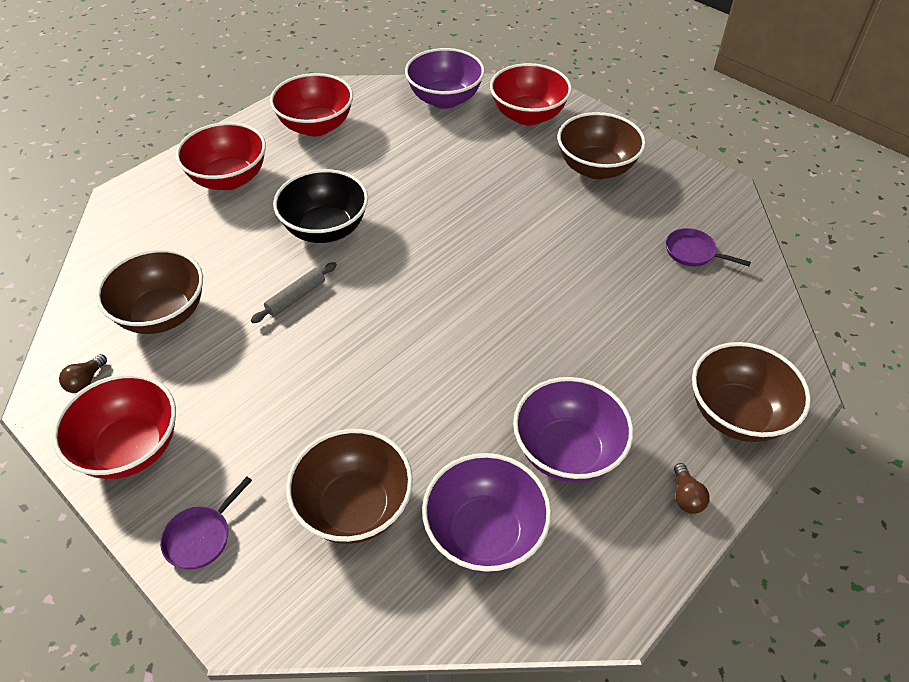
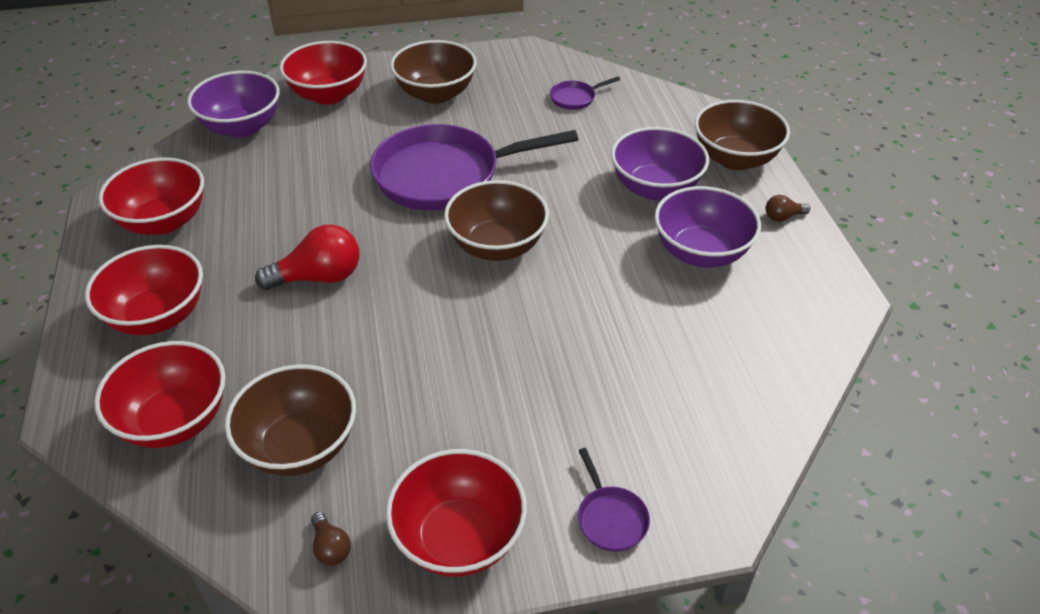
camera: 55 degrees left, 5 degrees down
(146, 242) = (175, 420): none -> red bowl
(296, 297) = (385, 335): grey rolling pin -> none
(325, 229) = (319, 277): black bowl -> red light bulb
(354, 507) = (658, 397): brown bowl -> brown bowl (497, 246)
(484, 533) = (739, 331): purple bowl -> purple bowl (655, 188)
(501, 230) = (445, 175): none -> purple pan
(686, 496) = (783, 217): brown light bulb -> brown light bulb turned 135 degrees clockwise

